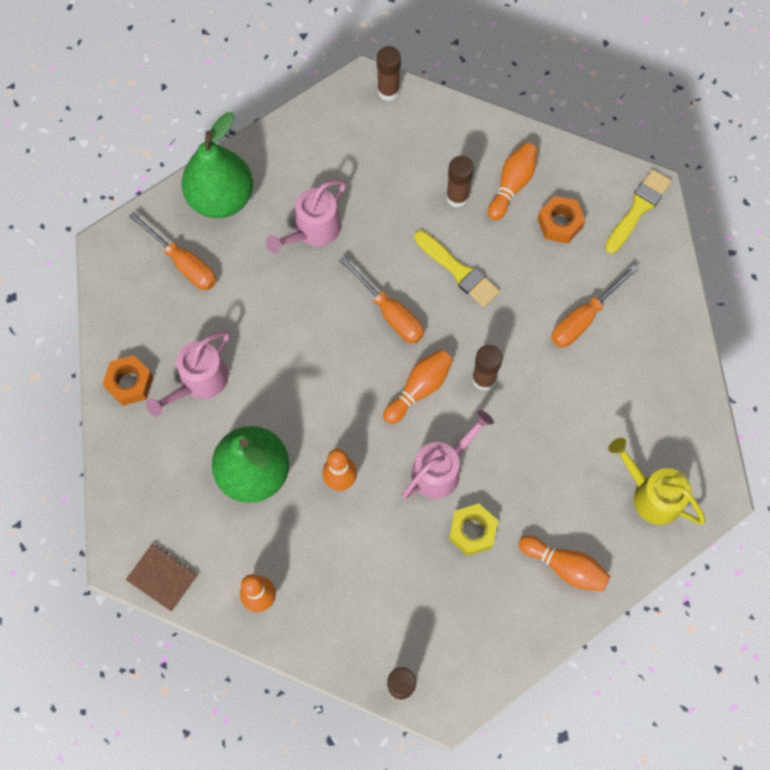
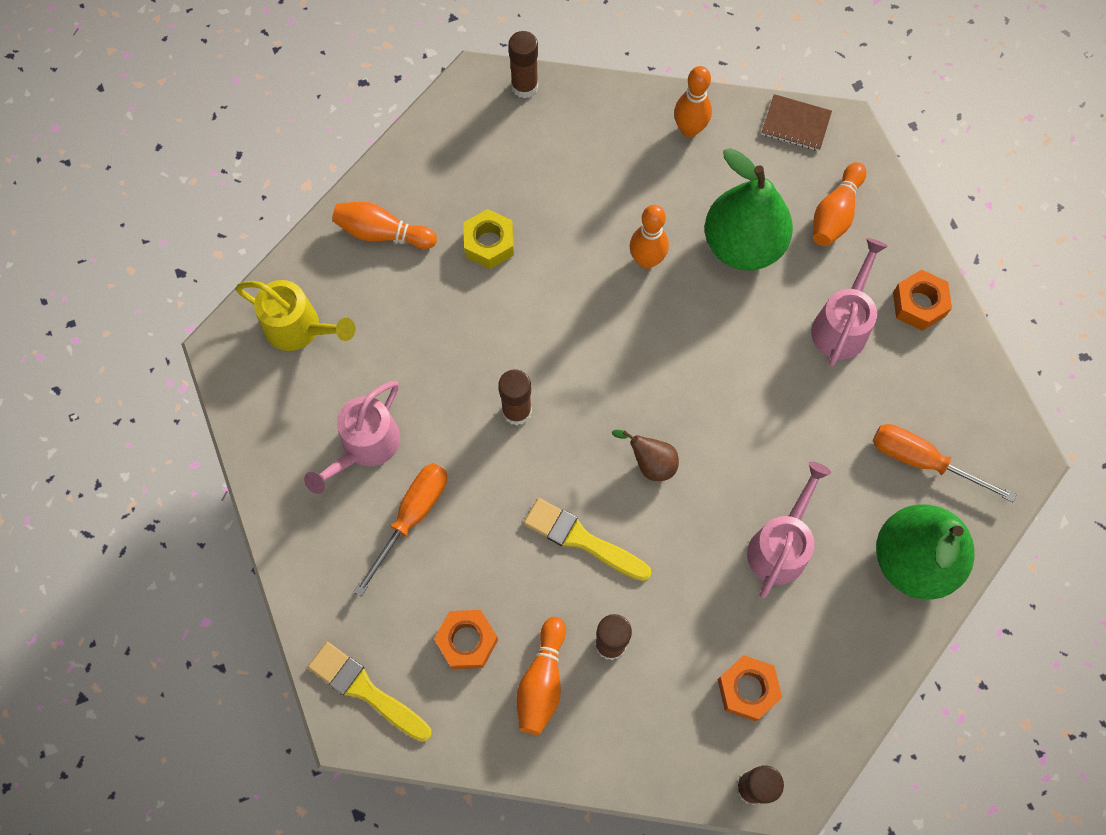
camera: 165 degrees right, 0 degrees up
(370, 147) = (747, 689): none -> orange nut
(390, 313) = (650, 463): orange screwdriver -> brown pear
(419, 389) = (589, 380): orange bowling pin -> orange bowling pin (835, 213)
(442, 468) = (539, 299): pink watering can -> pink watering can (365, 447)
(638, 209) = (366, 690): yellow brush -> yellow brush turned 105 degrees clockwise

